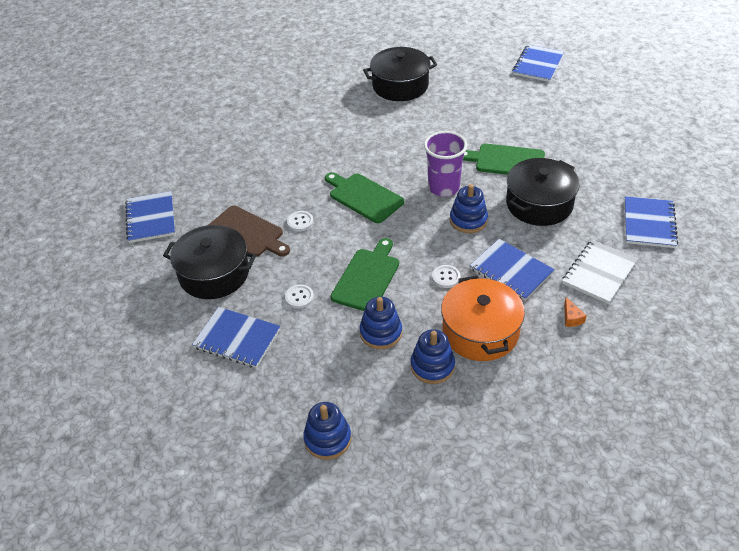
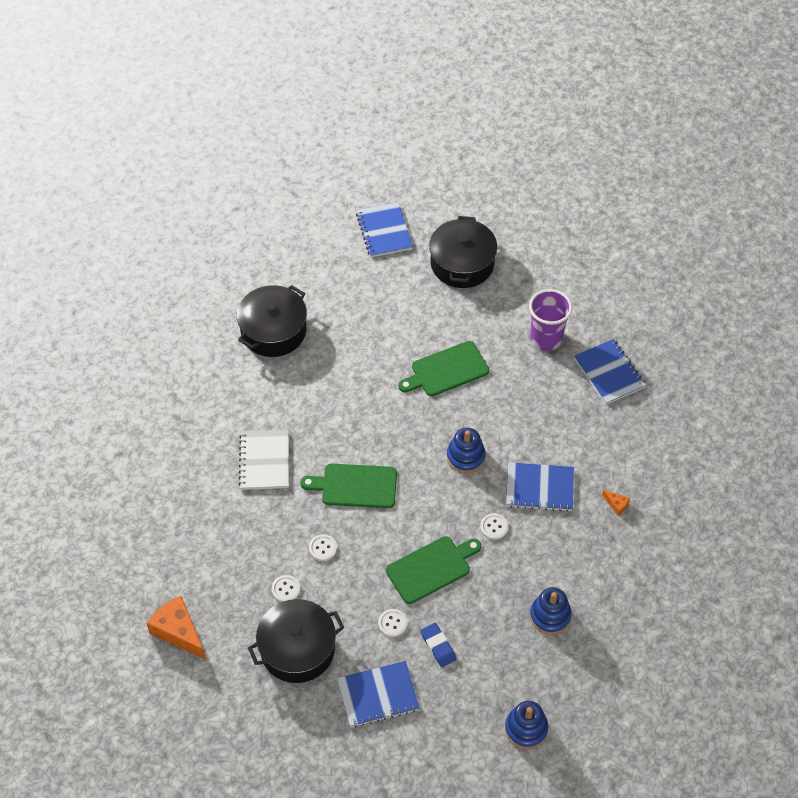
camera: 40 degrees left, 10 degrees up
(151, 218) = (178, 631): blue notebook -> orange cheese
(247, 233) = (286, 589): brown cutting board -> white button
(317, 333) = (438, 646): none -> blue eraser
(367, 277) = (431, 568): green cutting board -> green cutting board turned 75 degrees clockwise
(381, 333) = (487, 612): blue stacking toy -> none
(443, 187) = (416, 433): purple cup -> purple cup (546, 339)
(480, 331) = (560, 561): orange pot -> none
(539, 204) = (509, 403): black pot -> black pot (462, 263)
(599, 273) = (606, 448): white notebook -> white notebook (264, 461)

